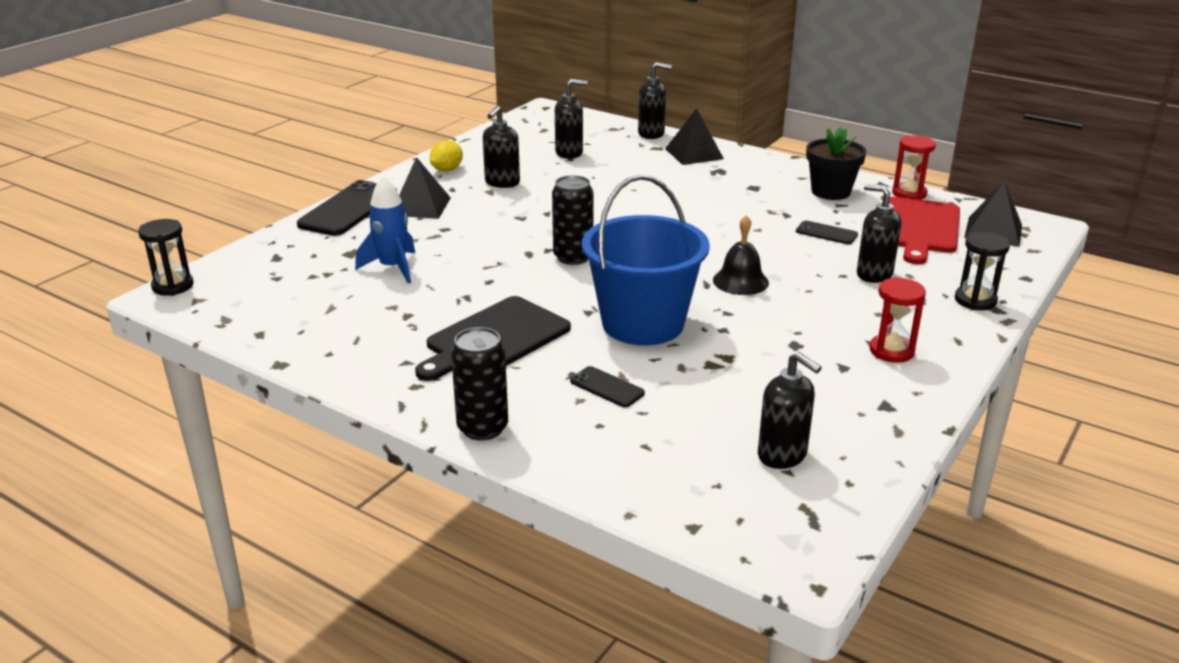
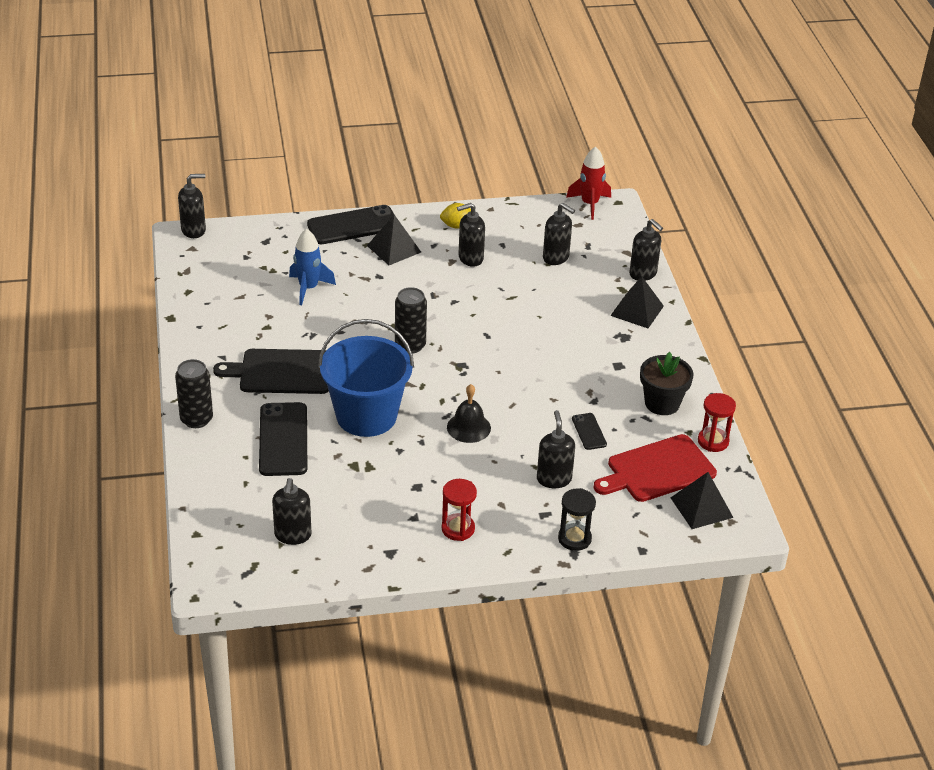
camera: 45 degrees right, 10 degrees up
(173, 286) = (194, 230): black hourglass -> black soap dispenser
(527, 116) = (589, 204): none -> red rocket
(607, 387) = (283, 439): black phone -> black phone, size x2.02

